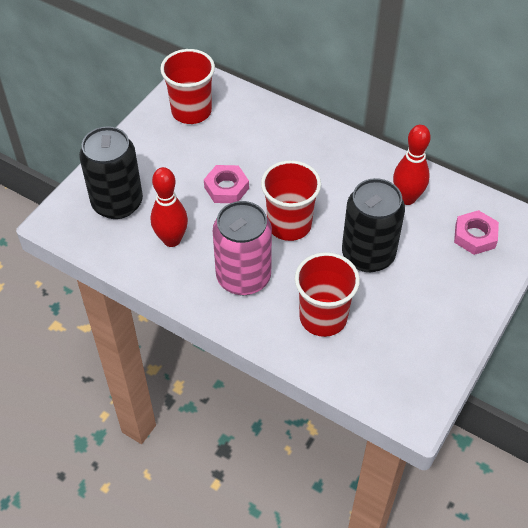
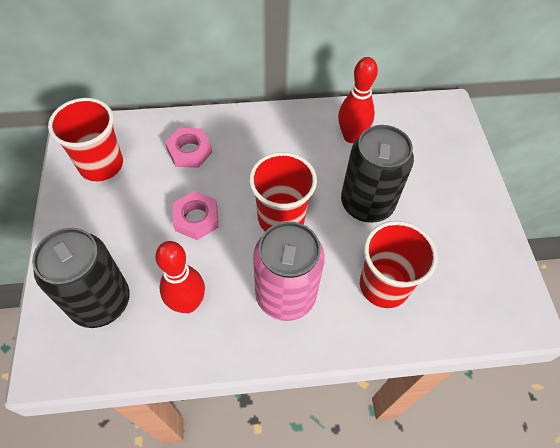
camera: 40 degrees left, 5 degrees up
(475, 236) = (426, 137): pink nut -> pink nut (189, 151)

